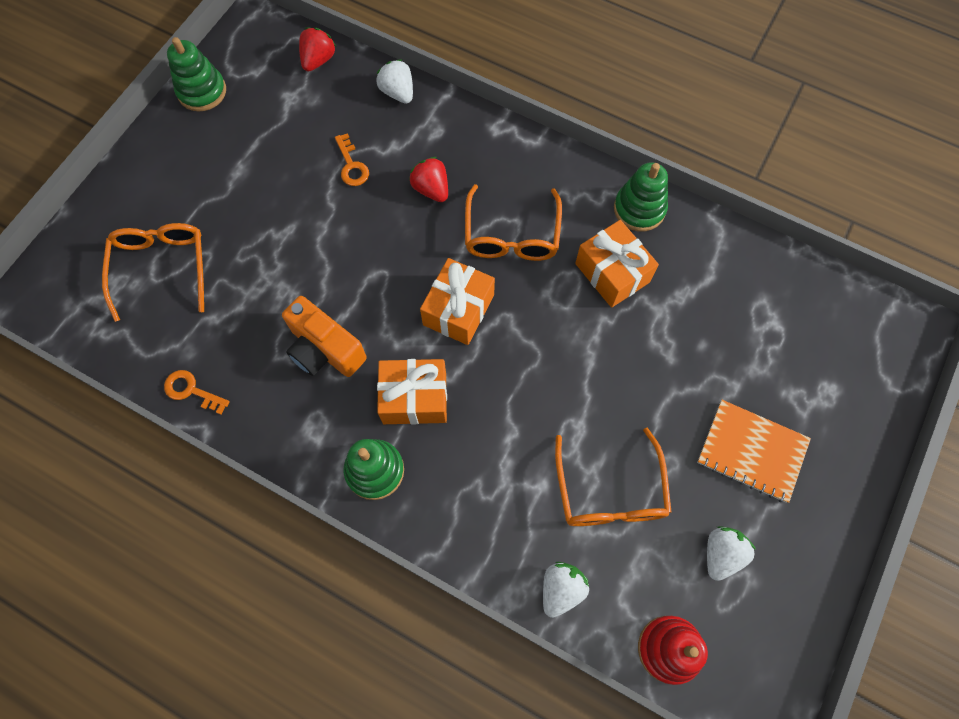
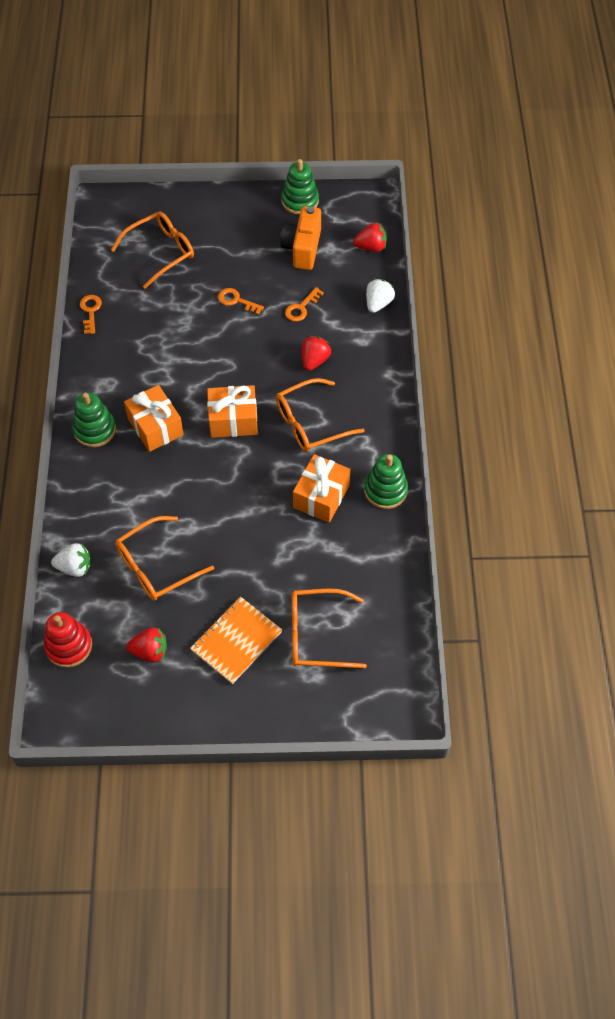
camera: 60 degrees right, 10 degrees down
(294, 224) = (236, 301): none -> orange key
(325, 349) = (159, 363): orange camera -> orange camera (302, 248)
(721, 554) = (150, 651): white strawberry -> red strawberry
(752, 451) = (236, 641): orange notebook -> orange notebook turned 45 degrees clockwise
(782, 364) = (317, 634): none -> orange glasses

